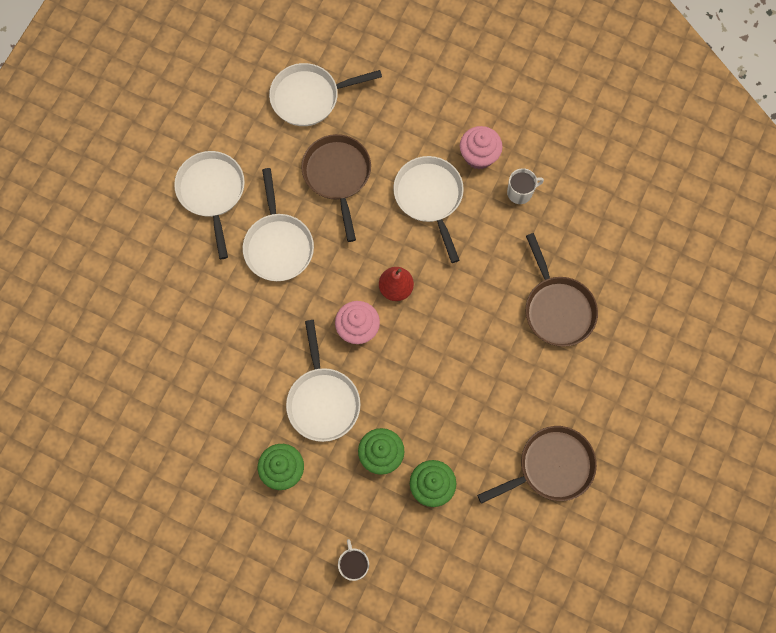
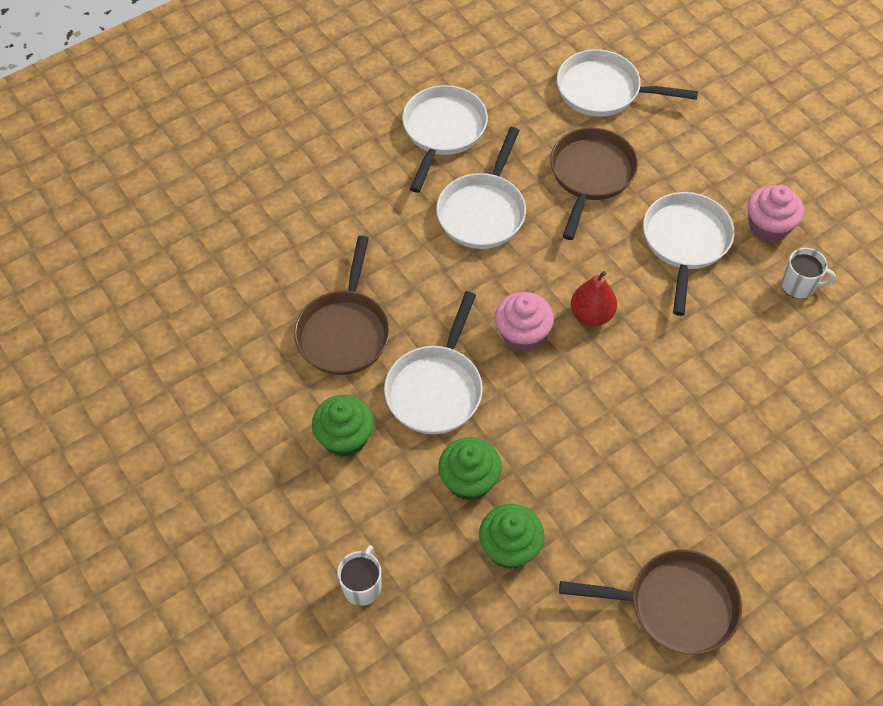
camera: 30 degrees right, 15 degrees down
(557, 309) = (780, 429): brown pan -> brown pan (344, 332)

